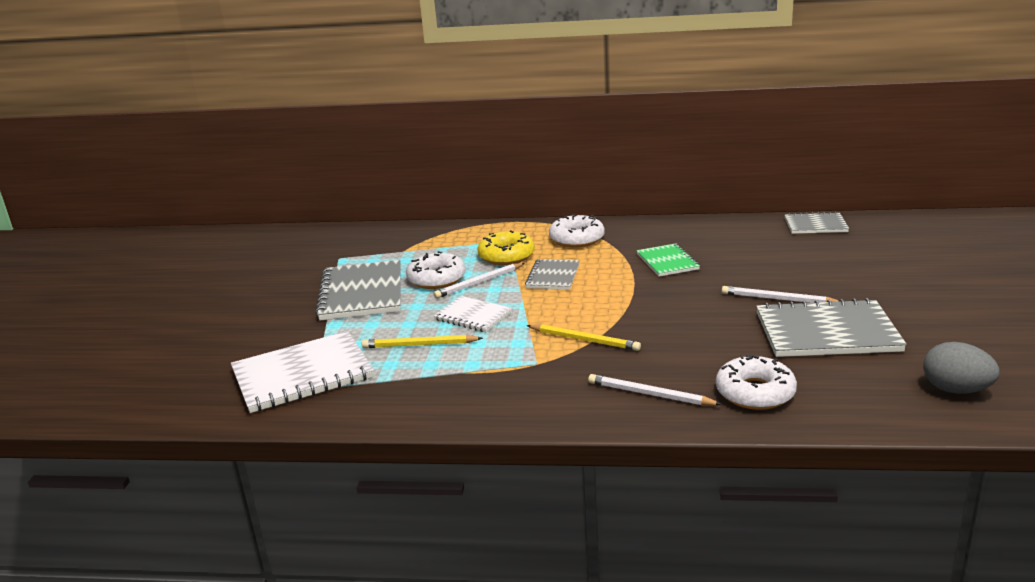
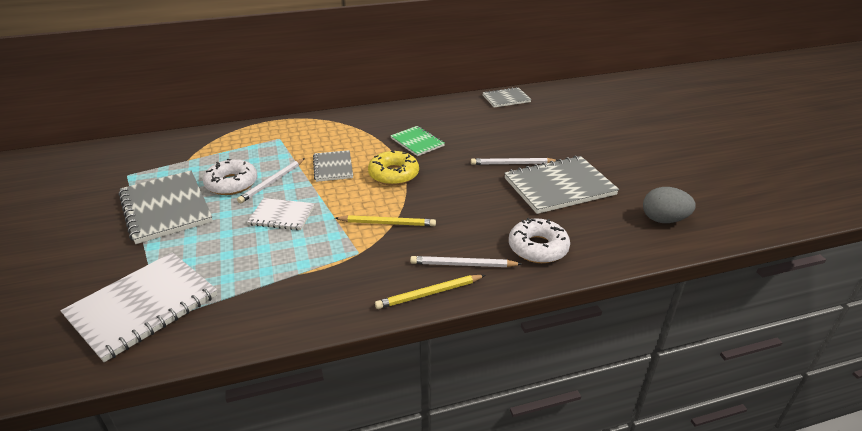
camera: 25 degrees left, 10 degrees up
(420, 345) = (246, 253): yellow pencil -> yellow pencil (429, 293)
(506, 256) = (284, 153): yellow donut -> yellow donut (393, 174)
(577, 239) = (336, 130): white donut -> none

